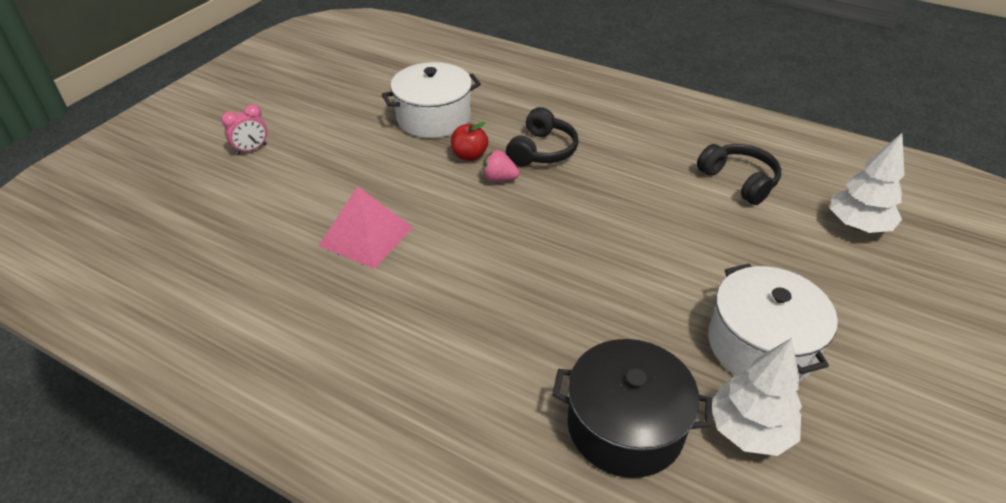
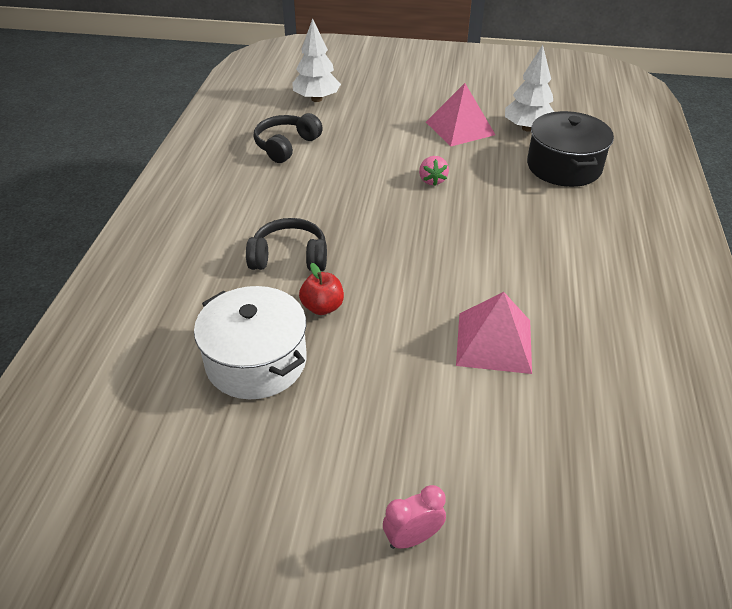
camera: 110 degrees left, 0 degrees up
(251, 150) = (412, 538): pink clock -> pink clock turned 60 degrees counterclockwise
(499, 179) = (352, 275): pink strawberry -> pink strawberry (432, 180)
(760, 345) = (460, 128): white pot -> pink pyramid

